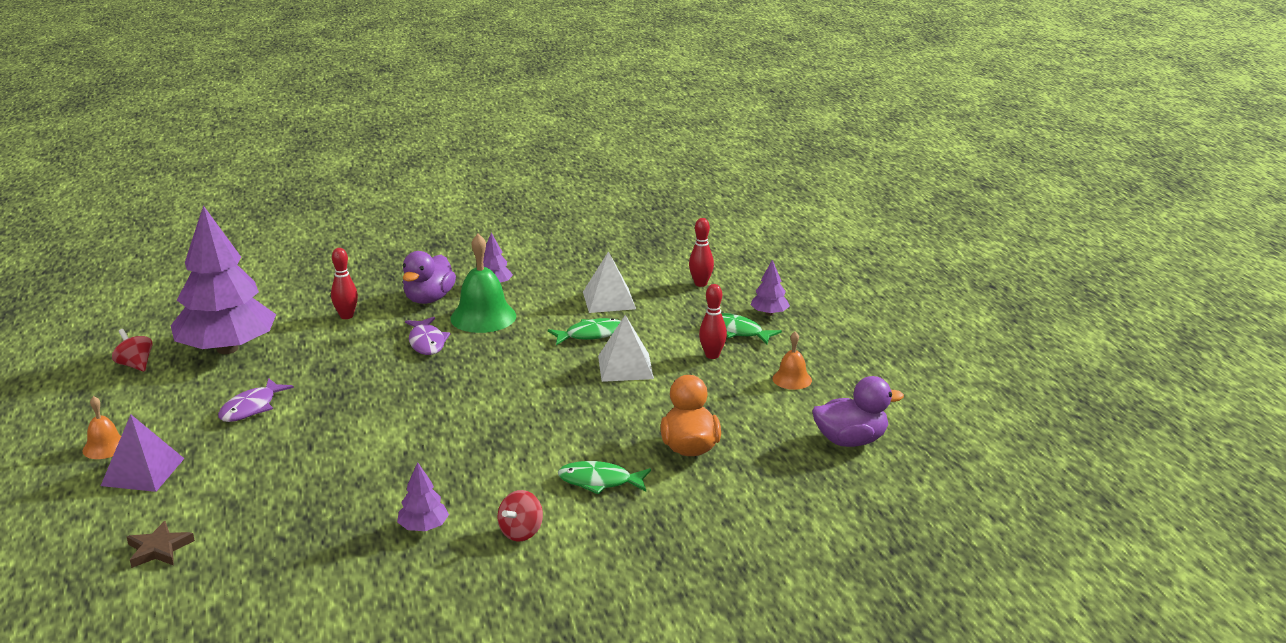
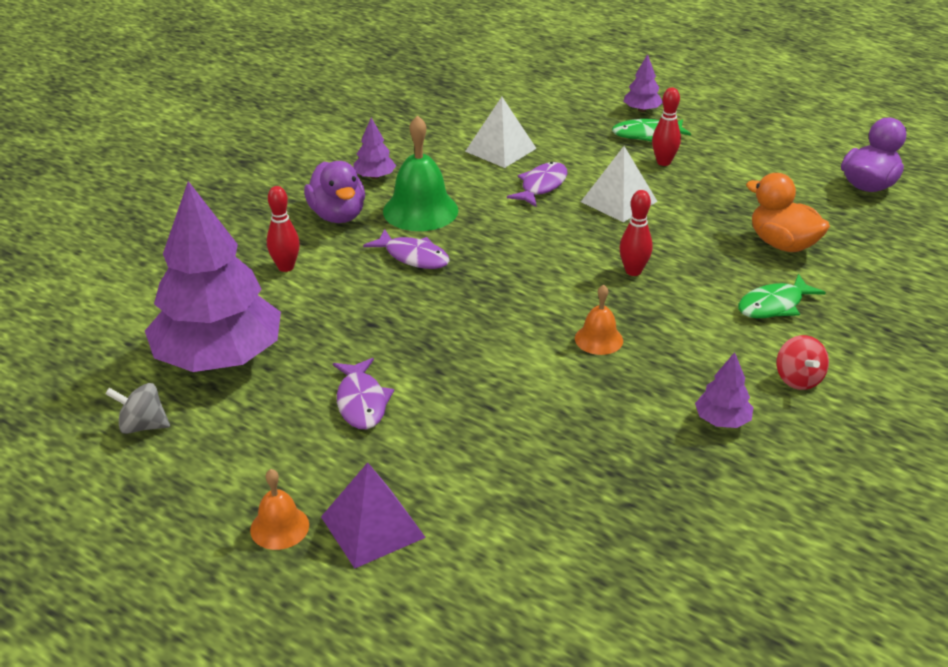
camera: 40 degrees left, 10 degrees up
(135, 365) = (142, 426): red spinning top -> grey spinning top
(159, 549) = (539, 588): brown star -> none
(591, 335) = (541, 186): green fish -> purple fish
(700, 284) = (547, 106): red bowling pin -> red bowling pin (633, 271)
(792, 379) = (750, 156): orange bell -> orange bell (598, 339)

